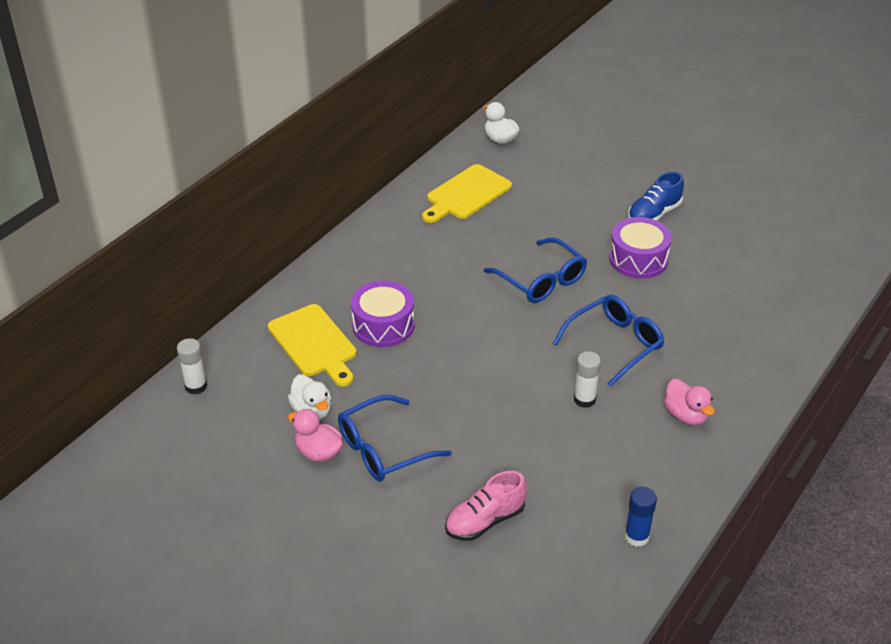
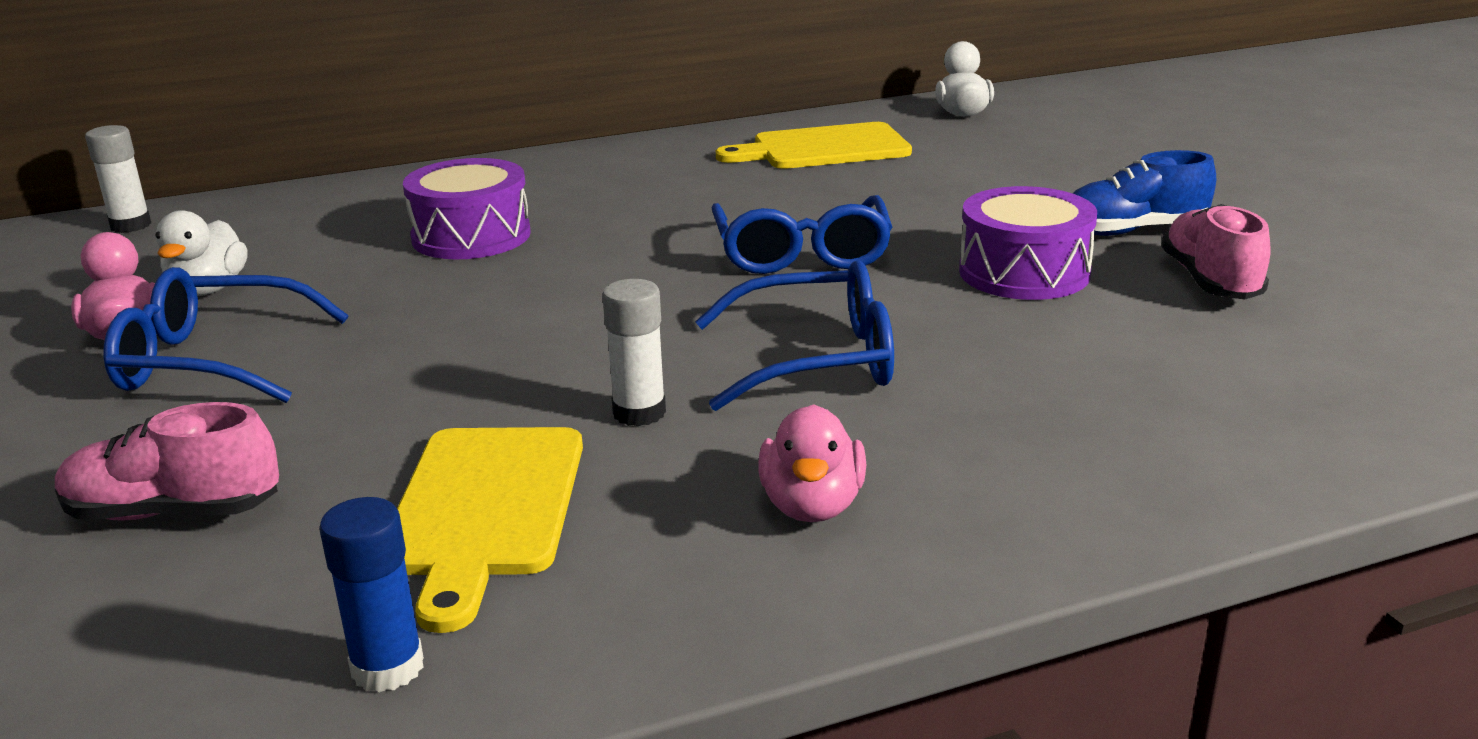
camera: 35 degrees right, 15 degrees down
(314, 343) = (347, 228): yellow cutting board -> yellow cutting board (485, 509)
(707, 238) = (1210, 281): none -> pink shoe

